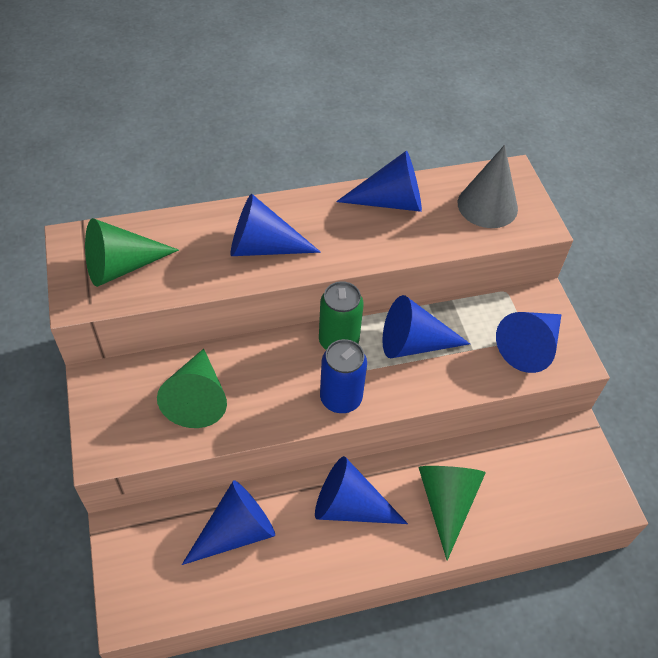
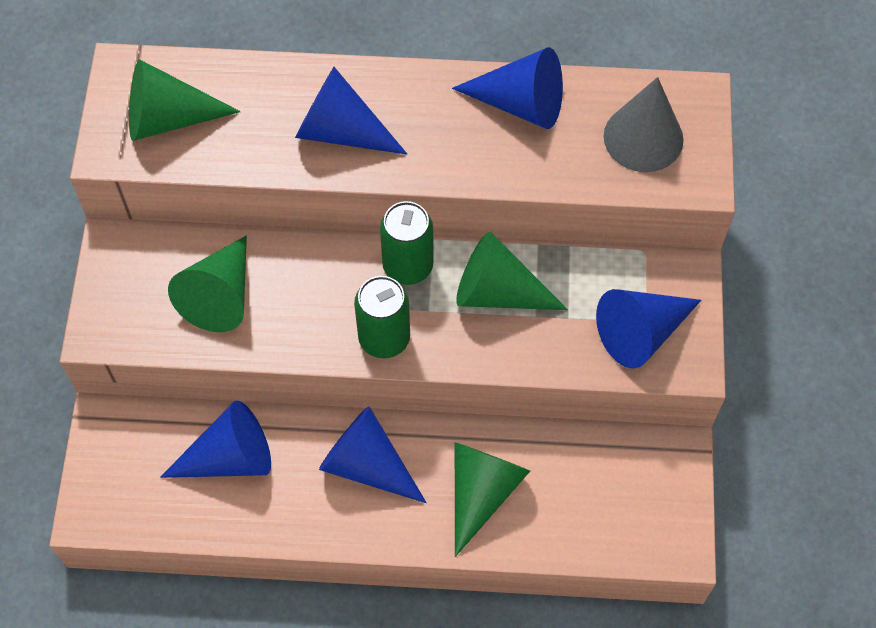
camera: 20 degrees right, 10 degrees up
(341, 398) = (384, 338): blue can -> green can
(414, 343) = (498, 292): blue cone -> green cone

